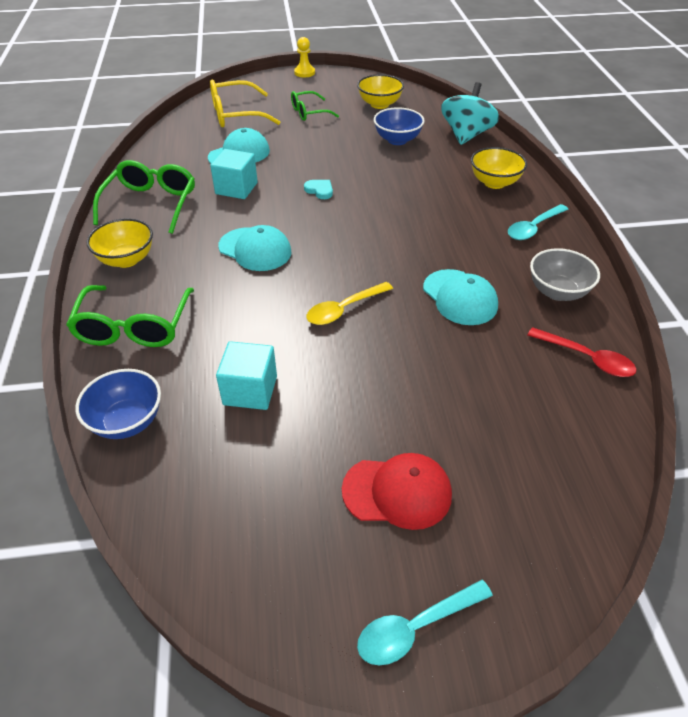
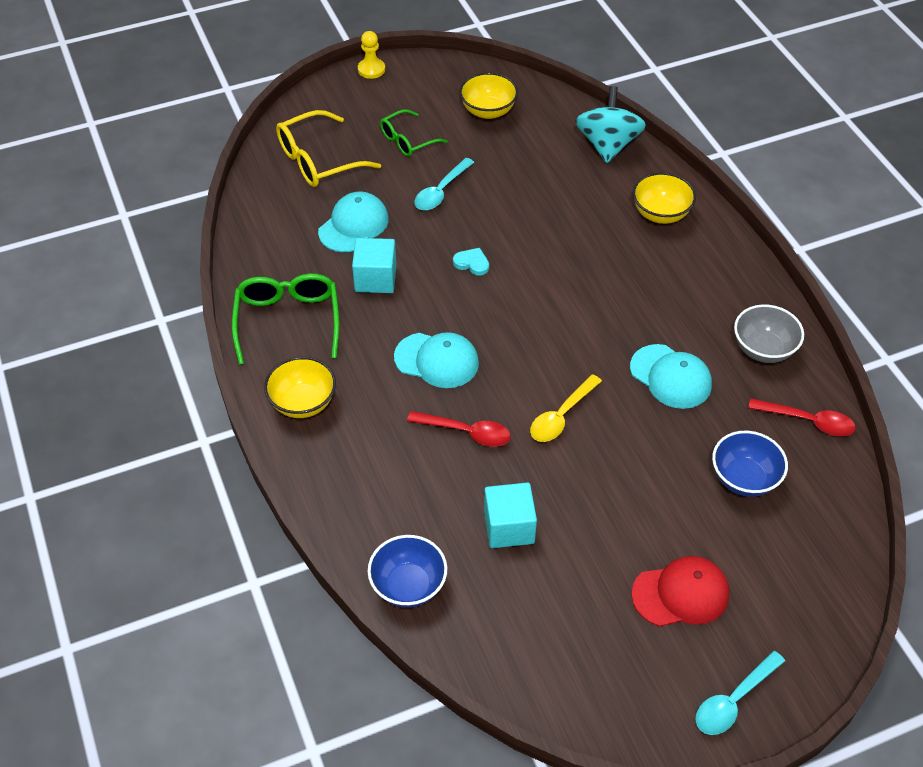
camera: 15 degrees left, 5 degrees up
(134, 327) = (358, 484): green glasses -> none
(252, 306) = (466, 432): none -> red spoon
(397, 140) = (531, 167): blue bowl -> blue bowl (744, 479)
(533, 228) = (719, 271): turquoise spoon -> turquoise spoon (441, 191)

